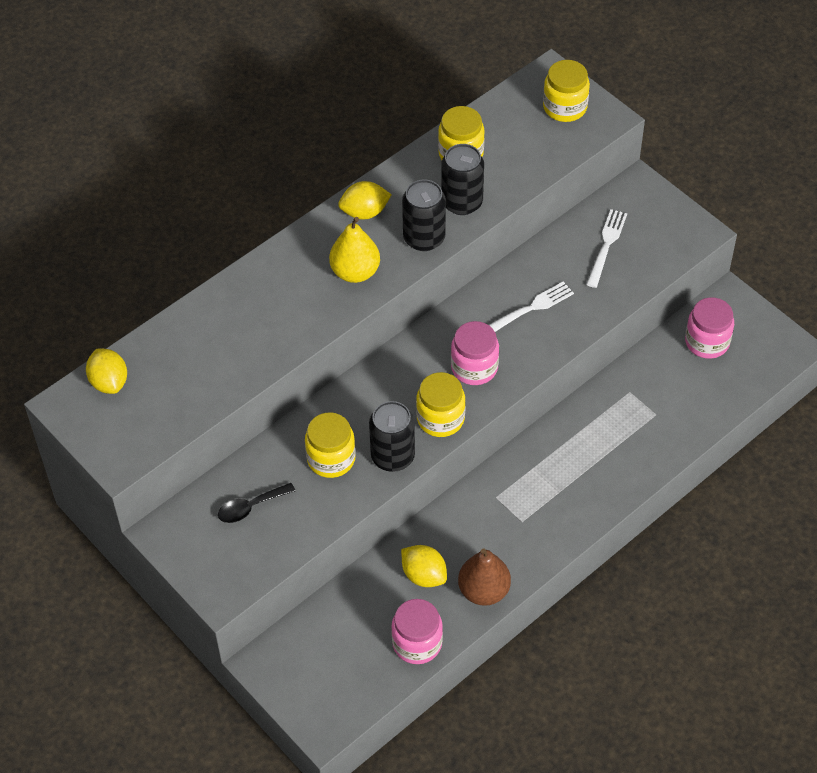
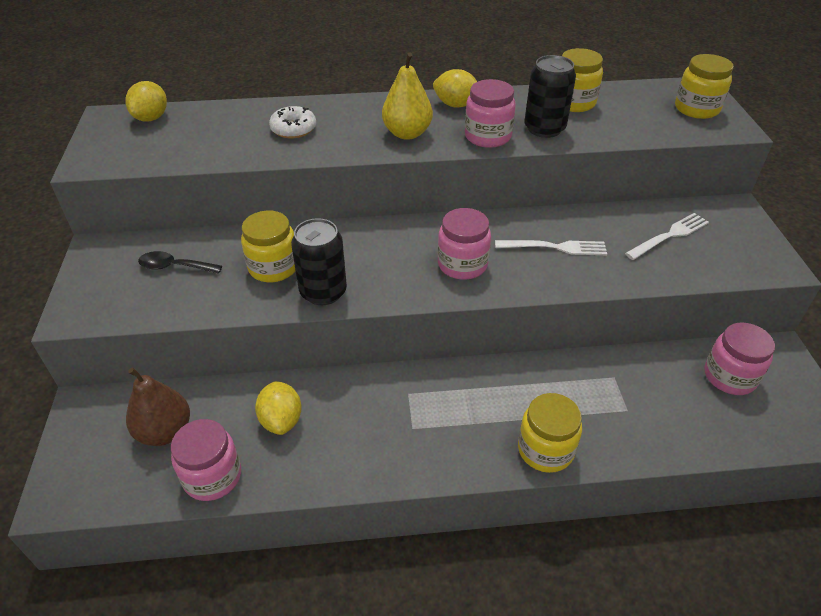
camera: 35 degrees right, 10 degrees down
(253, 322) = (293, 129): none -> white donut
(424, 238) = (487, 136): black can -> pink jar
(440, 419) = (394, 286): yellow jar -> yellow jar (545, 450)
(483, 591) = (318, 468): brown pear -> brown pear (165, 431)

